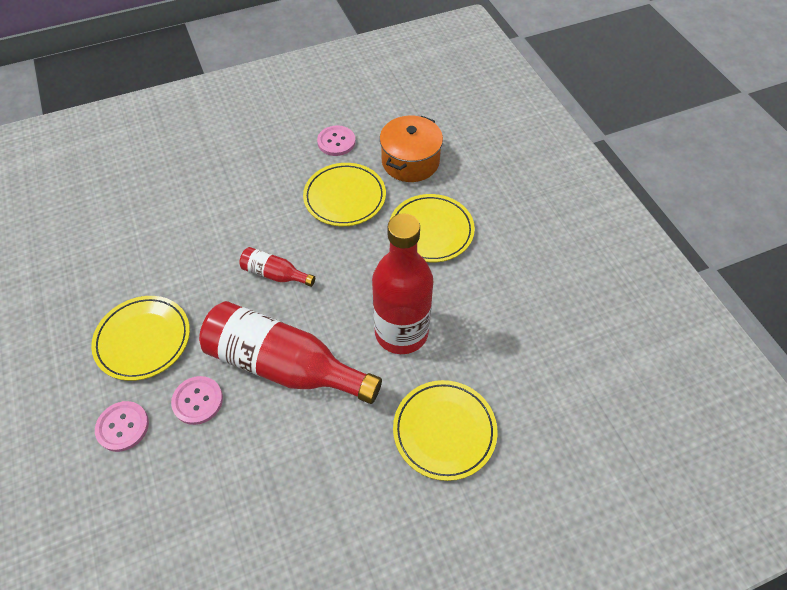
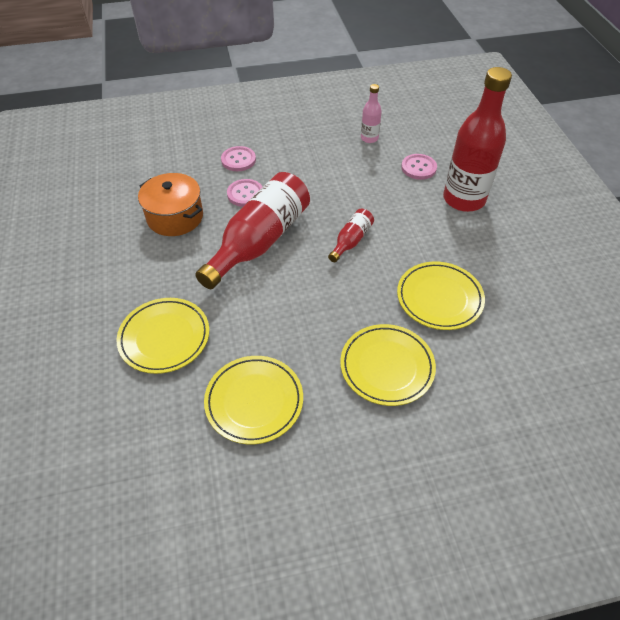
camera: 100 degrees right, 5 degrees down
(85, 275) = (369, 138): none -> pink bottle
(143, 340) = (304, 167): yellow plate -> yellow plate (254, 401)
(336, 142) = (522, 299): pink button -> pink button (418, 168)
(401, 332) = (269, 322): red bottle -> red bottle (464, 199)
(410, 161) = (493, 364): orange pot -> orange pot (175, 217)

